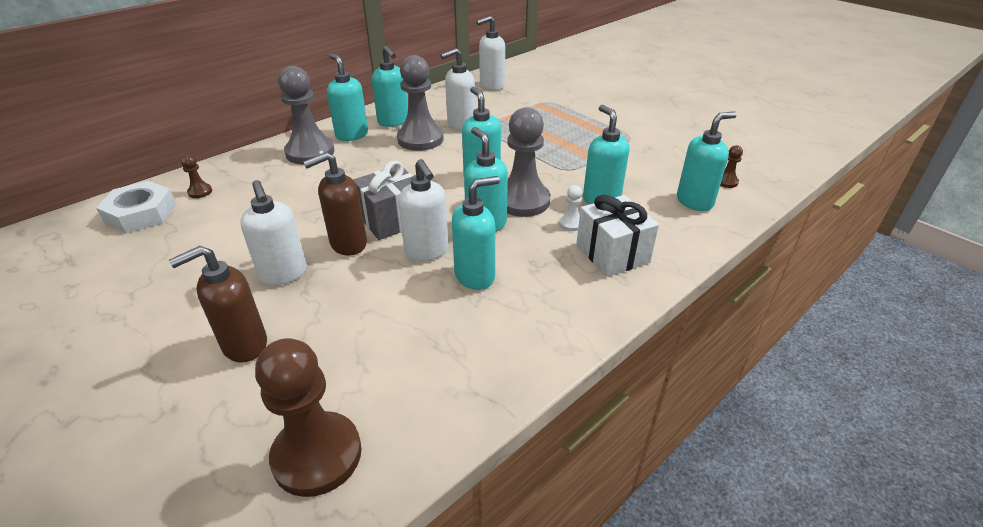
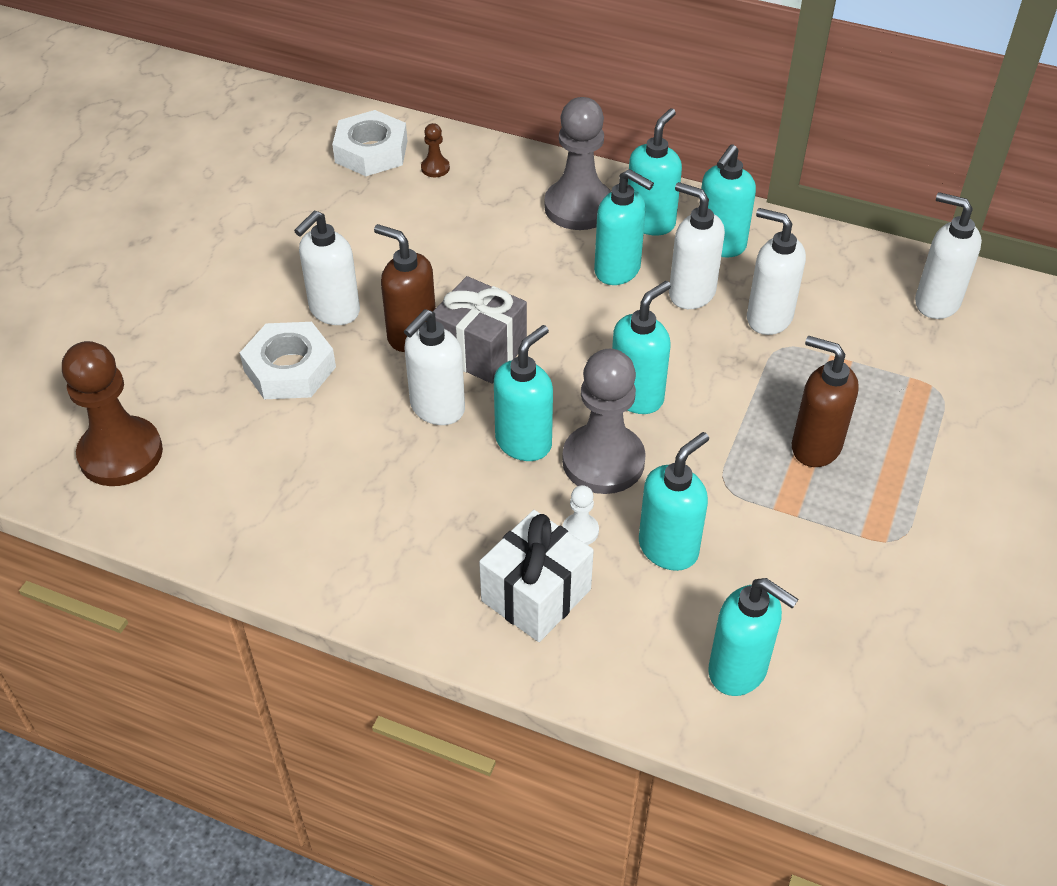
camera: 65 degrees right, 10 degrees up
(244, 345) = (223, 338): brown soap dispenser -> brown soap dispenser (815, 447)
(320, 313) = (289, 369): none -> white nut
(420, 139) = (691, 293): grey pawn -> white soap dispenser
(475, 276) = (414, 470): turquoise soap dispenser -> turquoise soap dispenser (618, 270)
(726, 182) = (834, 706): brown pawn -> none

